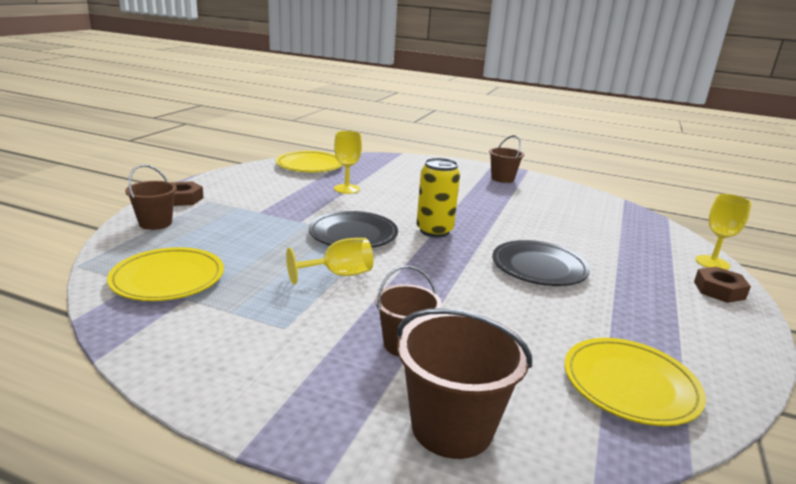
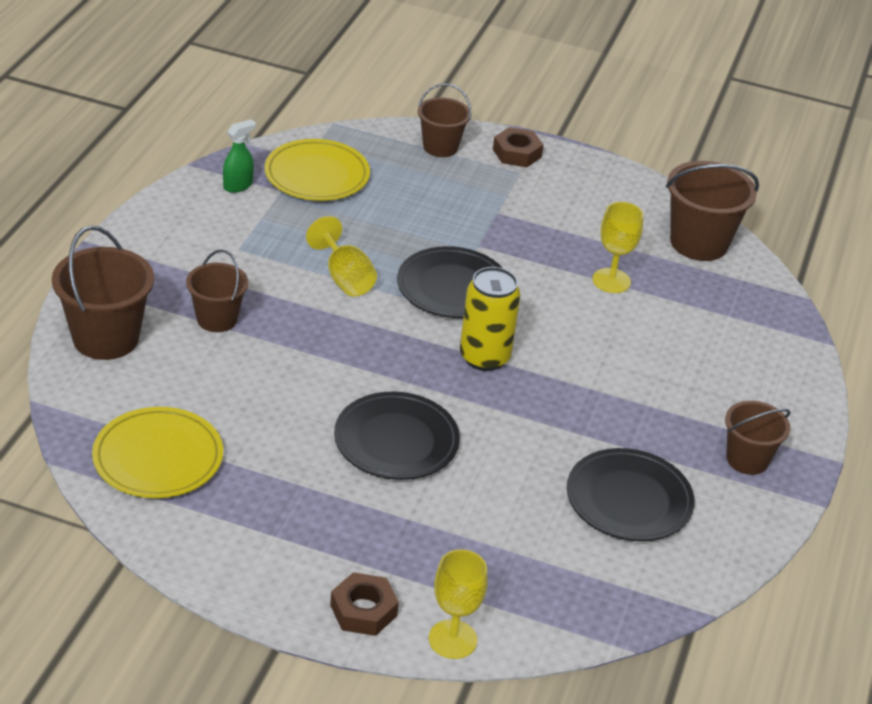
camera: 85 degrees right, 15 degrees up
(163, 324) = (238, 185): none -> green spray bottle
(310, 165) = (699, 243): yellow plate -> brown bucket
(552, 206) = (629, 500): none -> black plate

